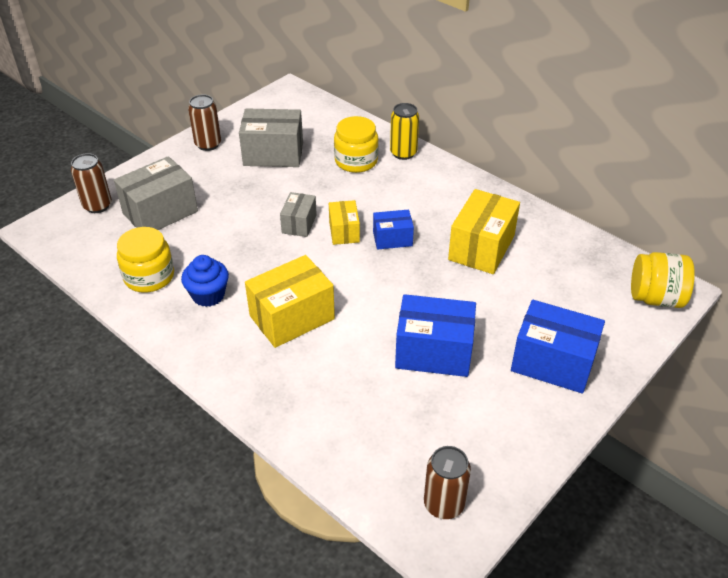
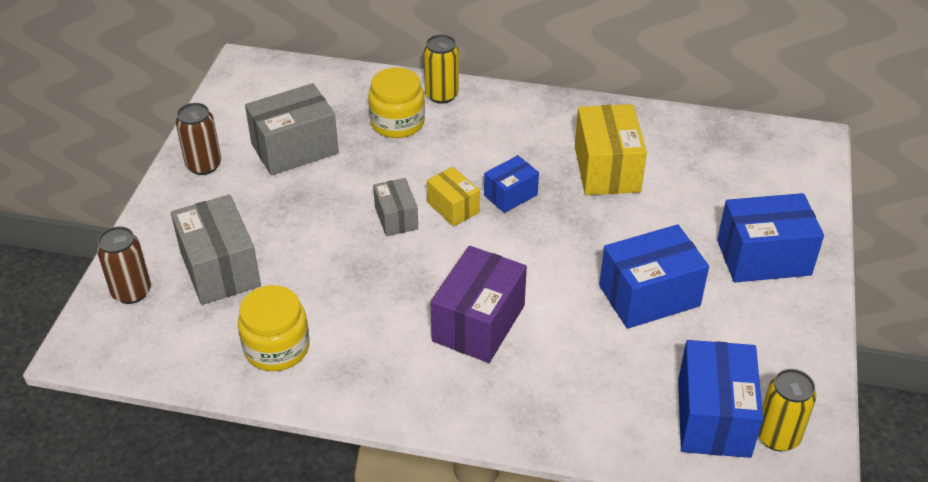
camera: 30 degrees left, 0 degrees up
(160, 212) = (220, 269): grey box -> grey box turned 45 degrees counterclockwise
(208, 295) = (365, 339): blue cupcake -> none
(292, 317) = (478, 323): yellow box -> purple box
(404, 464) = (713, 417): none -> blue box
(444, 504) = (777, 436): brown can -> yellow can
(655, 298) = (801, 156): yellow jar -> none

